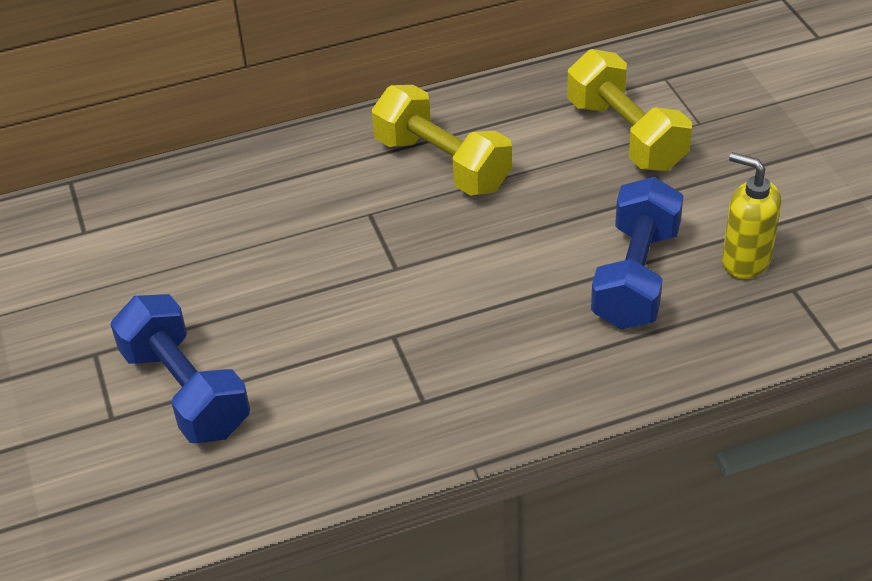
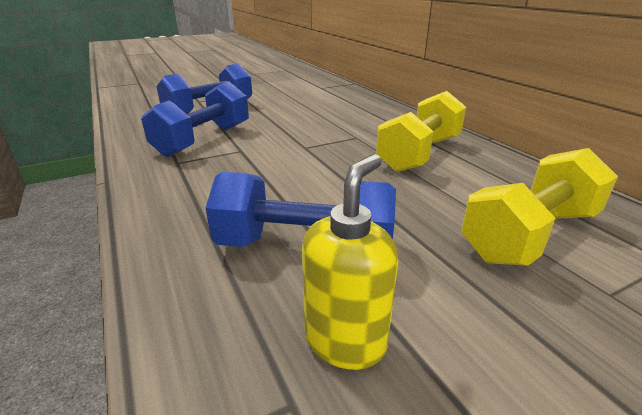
camera: 80 degrees right, 15 degrees down
(345, 381) = (204, 140): none -> blue dumbbell

